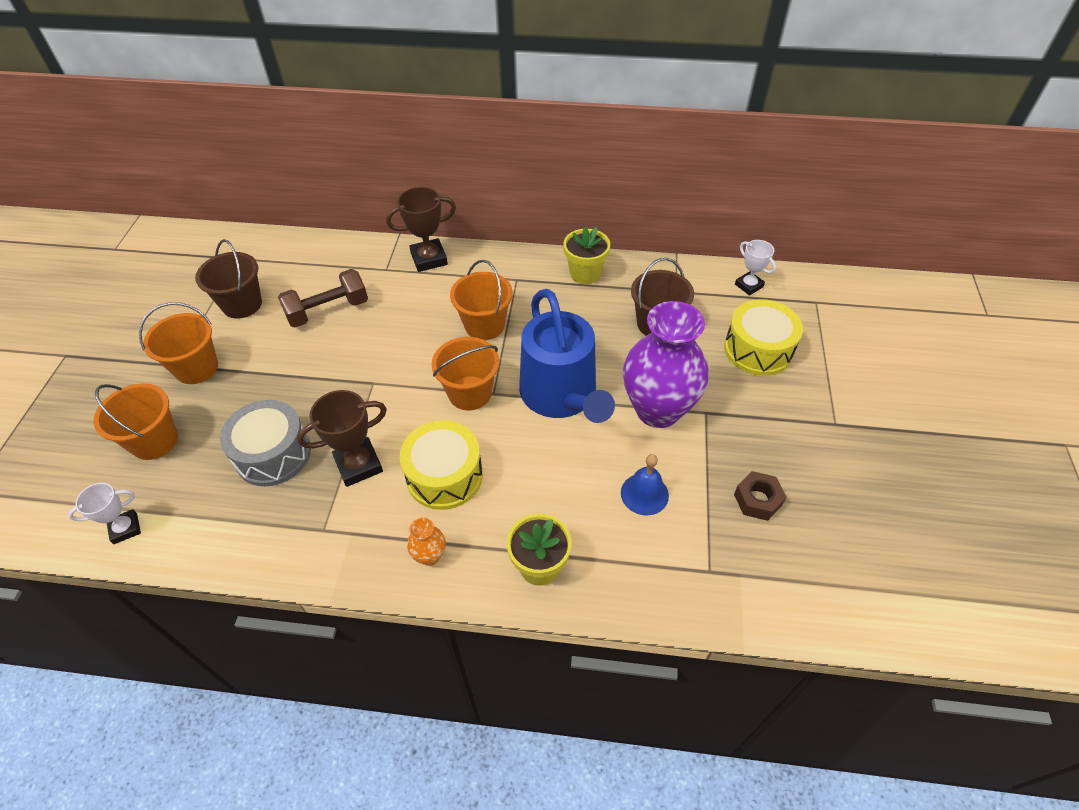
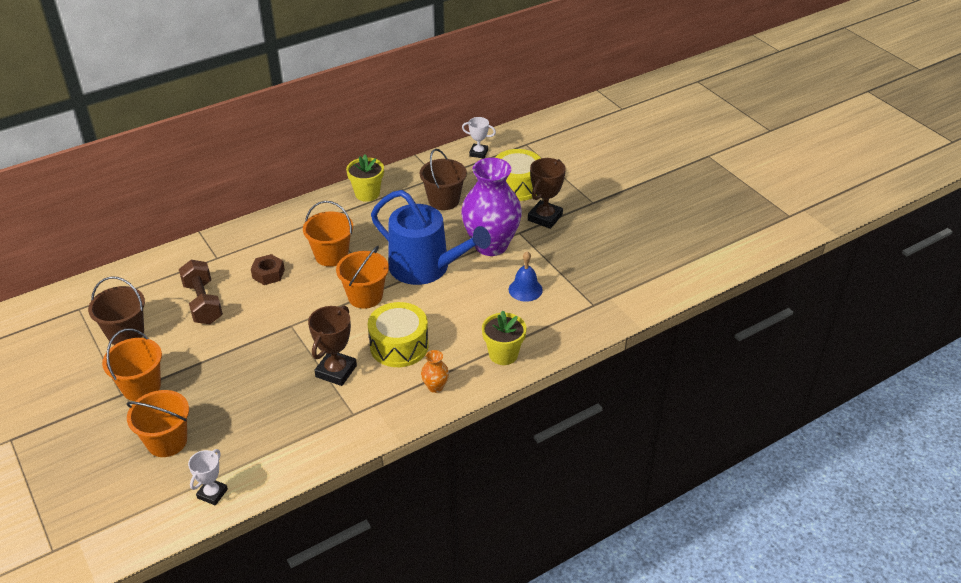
camera: 40 degrees left, 10 degrees down
(273, 454) = (268, 398): grey drum -> none
(328, 311) = (203, 303): brown dumbbell -> brown dumbbell turned 45 degrees counterclockwise
(429, 259) = (243, 236): brown trophy -> brown trophy (545, 217)
(757, 500) = (587, 259): brown nut -> brown nut (268, 274)

